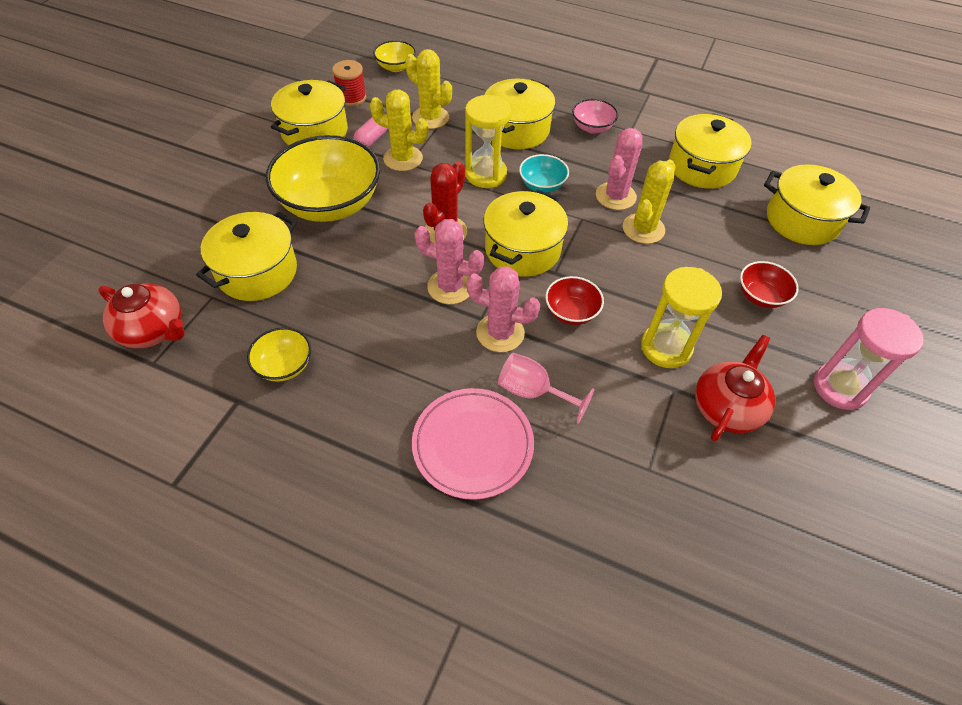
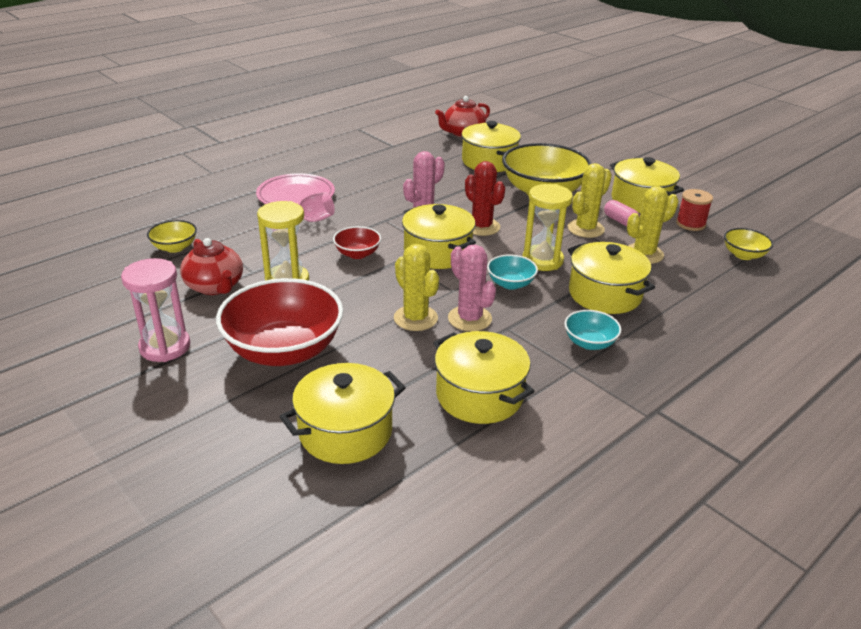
camera: 115 degrees right, 20 degrees down
(284, 365) = (405, 159): yellow bowl -> yellow bowl (175, 247)
(500, 333) = (366, 223): pink cactus -> none
(592, 127) = (589, 343): pink bowl -> turquoise bowl
(760, 296) = (284, 350): red bowl -> red bowl, size x2.12

